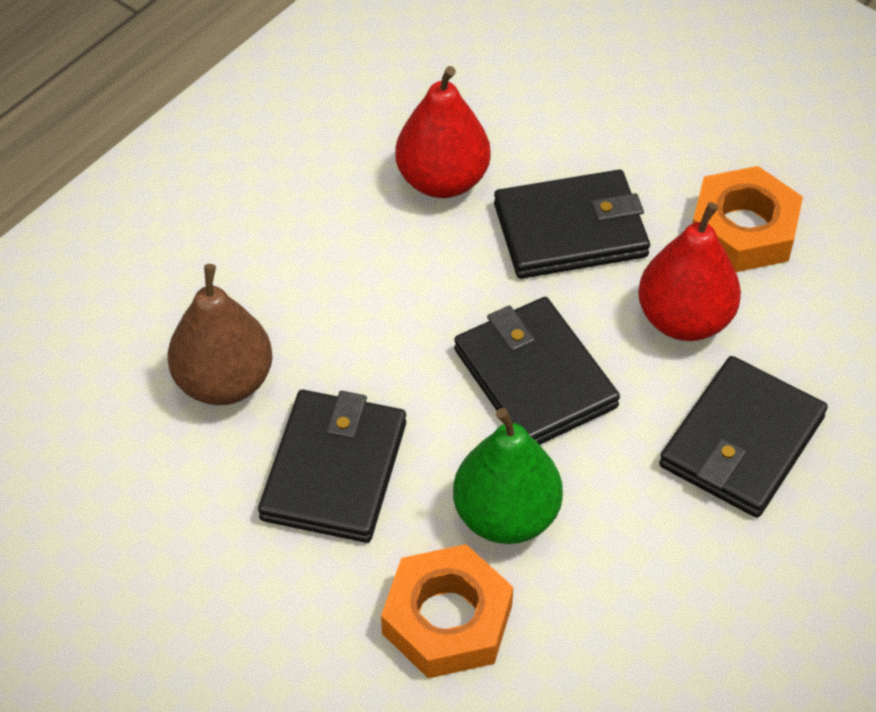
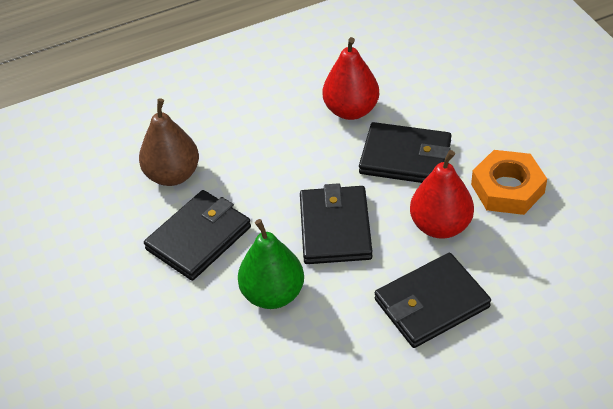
camera: 30 degrees right, 5 degrees down
(447, 619) = (207, 335): orange nut -> none

